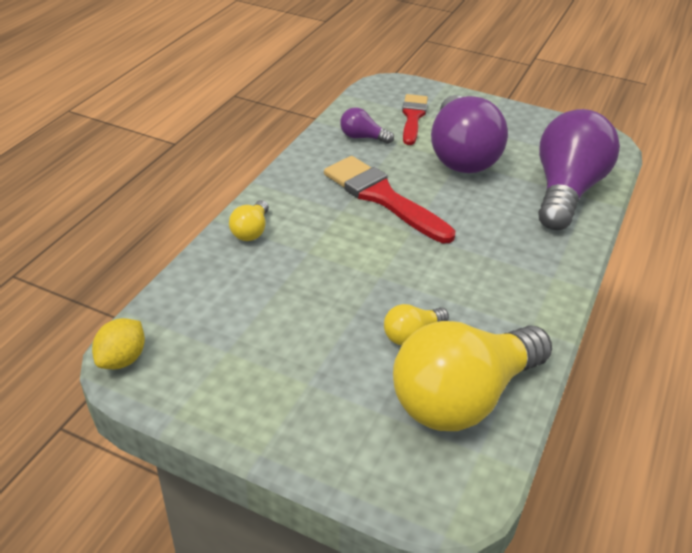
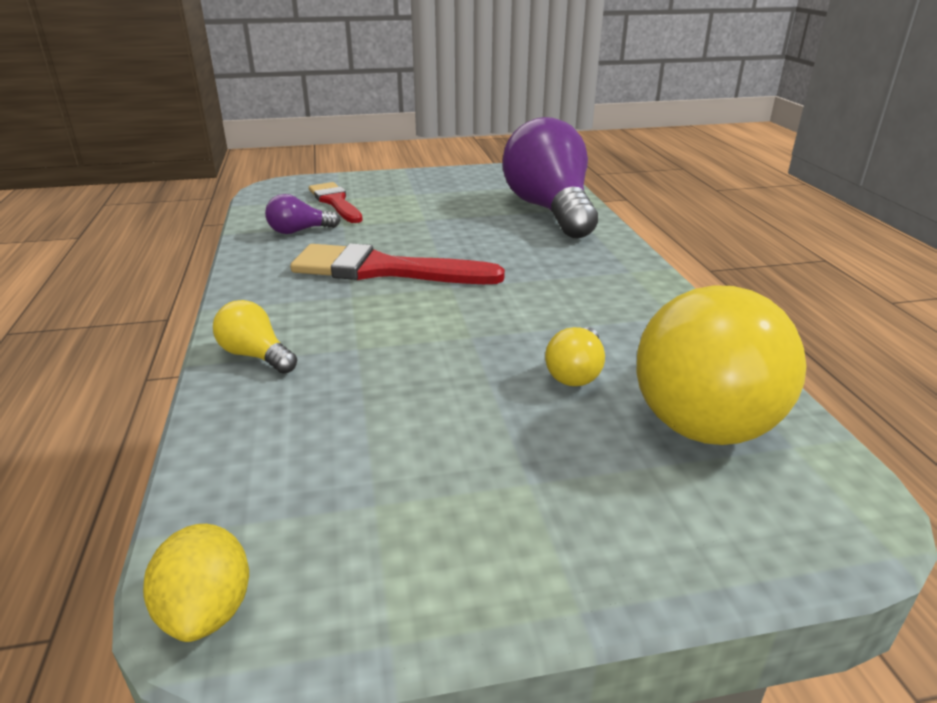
camera: 35 degrees left, 10 degrees down
(251, 231) = (256, 355): yellow light bulb -> yellow light bulb turned 150 degrees clockwise
(461, 155) = (422, 215): purple light bulb -> none

